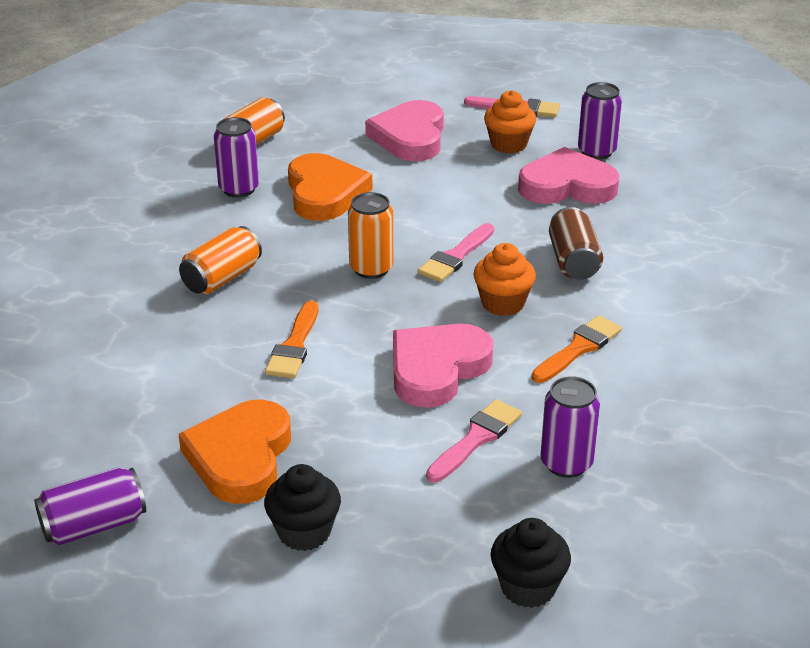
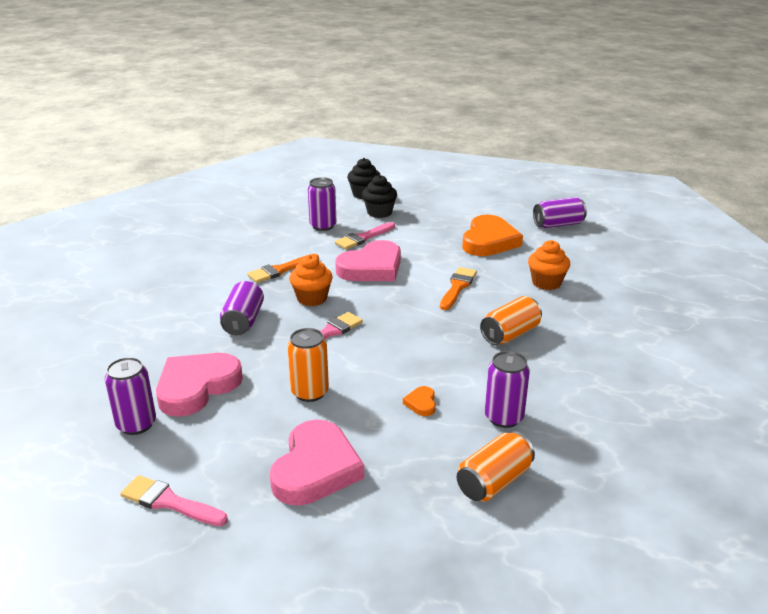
camera: 170 degrees left, 5 degrees down
(304, 532) = (457, 215): black cupcake -> black cupcake (379, 212)
(325, 193) = (421, 403): orange heart -> orange heart, size x0.42
(371, 268) = (396, 330): orange can -> orange can (310, 392)
(508, 144) = (217, 444): orange cupcake -> orange cupcake (546, 283)
(567, 186) = (197, 387): pink heart -> pink heart turned 120 degrees clockwise
(573, 261) = (243, 321): brown can -> purple can

